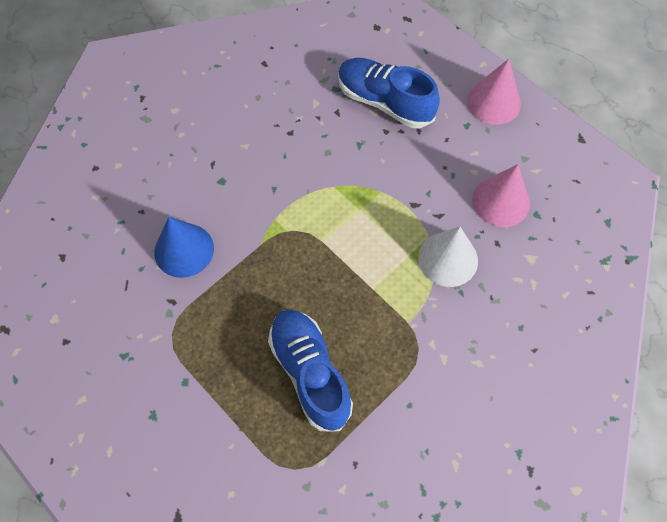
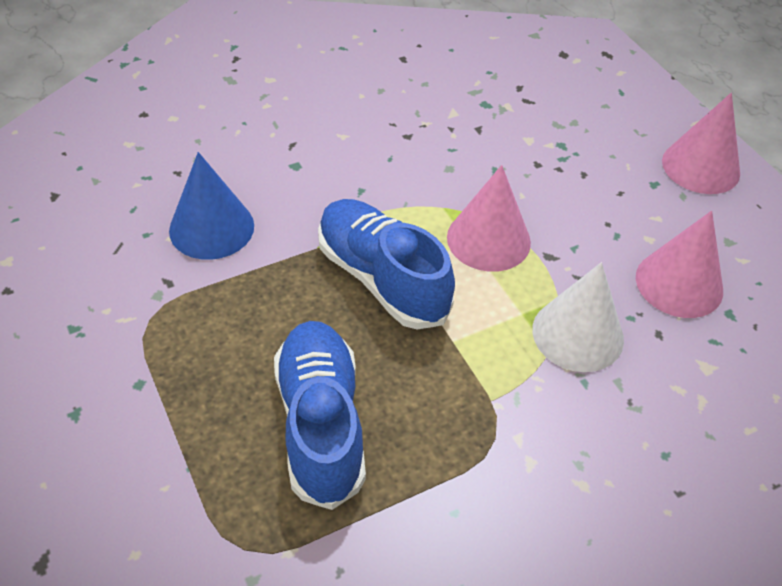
camera: 15 degrees right, 15 degrees down
(371, 203) = (488, 239): none -> pink cone
(385, 102) = (547, 132): blue shoe -> blue shoe (382, 278)

